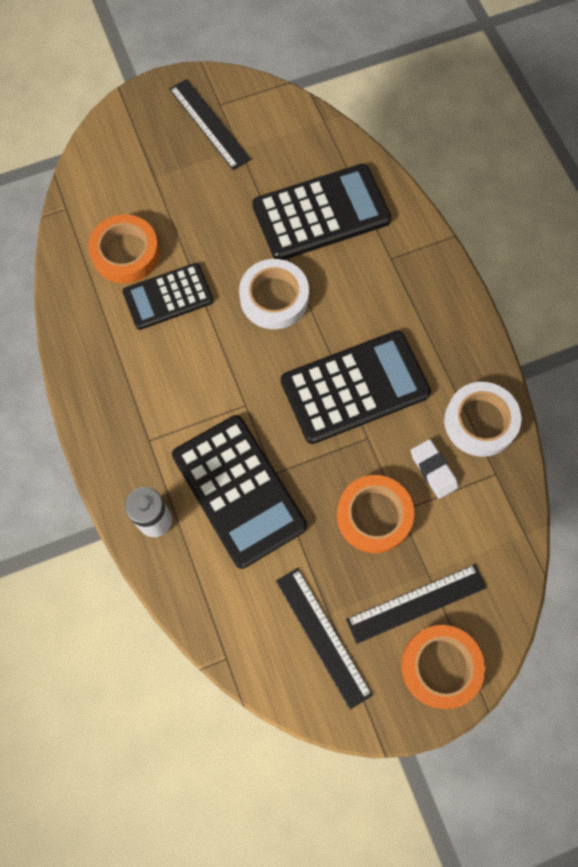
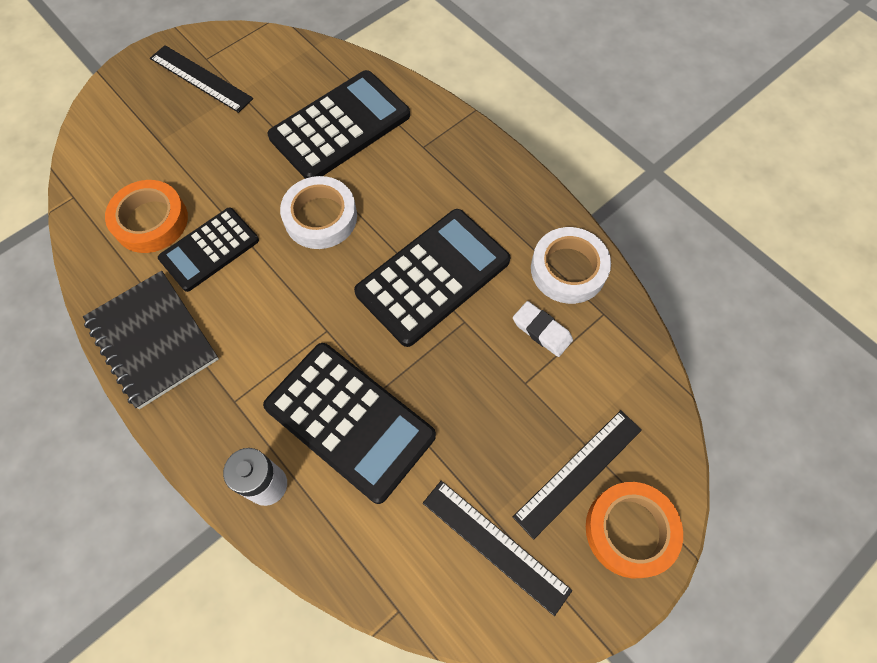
camera: 20 degrees left, 5 degrees down
(97, 363) = (152, 340): none -> black notebook
(374, 516) = (500, 397): orange tape -> none

